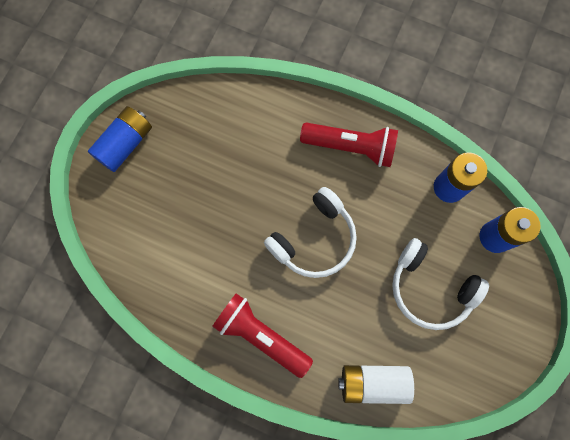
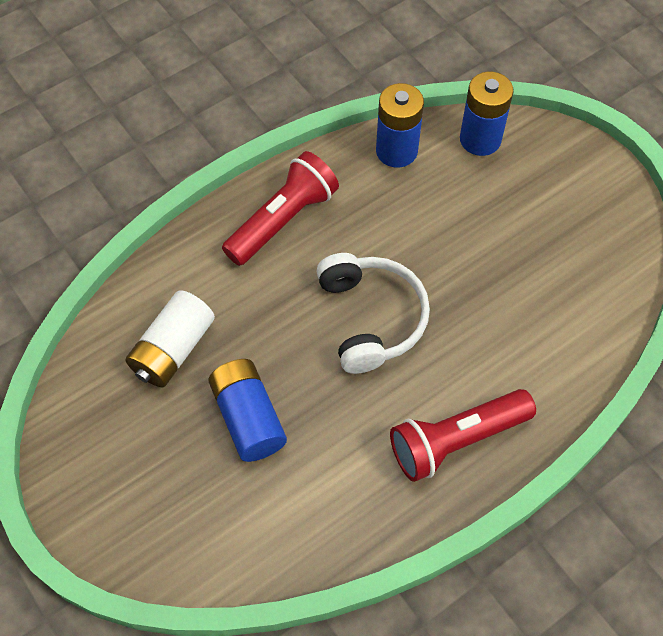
camera: 60 degrees left, 15 degrees down
(125, 144) = (91, 479): blue battery -> blue battery (248, 418)
(373, 382) = (580, 346): white battery -> white battery (173, 349)
(430, 288) = (502, 231): white headphones -> none

